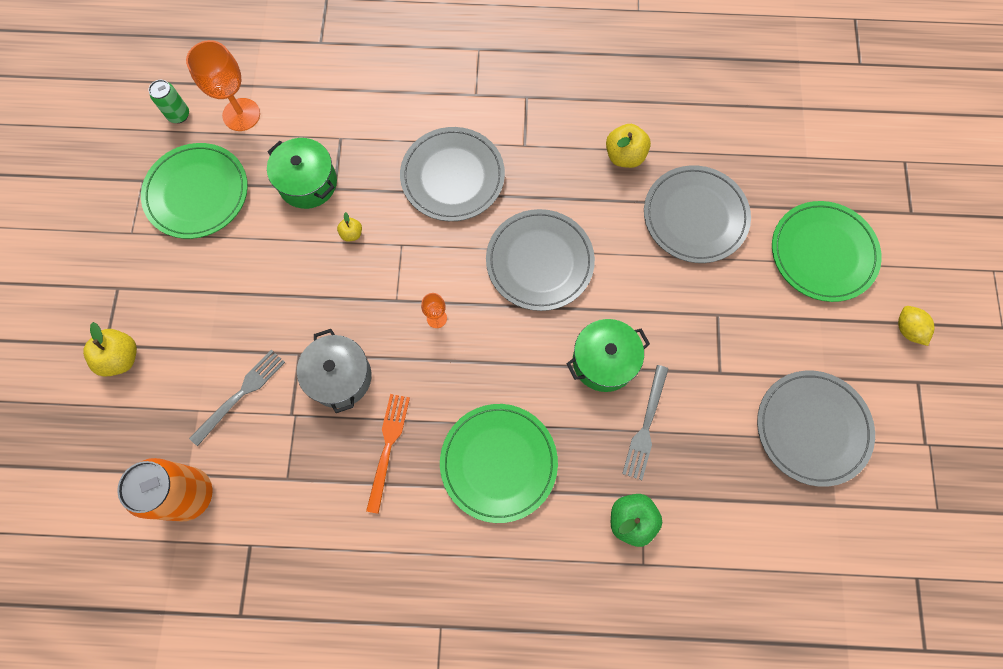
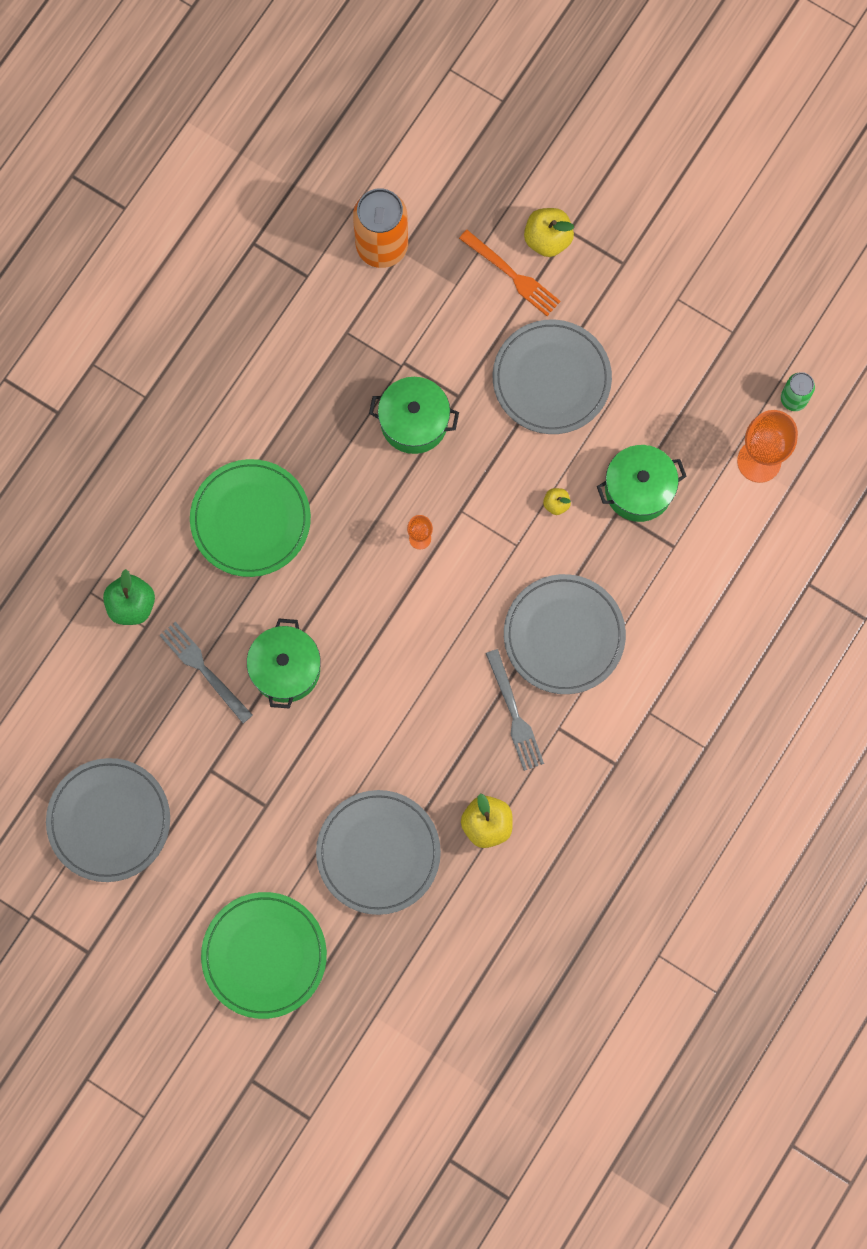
camera: 120 degrees right, 5 degrees up
(197, 193) = (688, 378): green plate -> none
(241, 394) = (449, 328): grey fork -> grey fork (514, 714)
(340, 377) = (414, 422): grey pot -> green pot
(388, 447) = (322, 431): orange fork -> orange fork (512, 275)
(539, 261) = (421, 668): grey plate -> grey plate (551, 379)
(907, 329) = (141, 981): yellow lemon -> none

